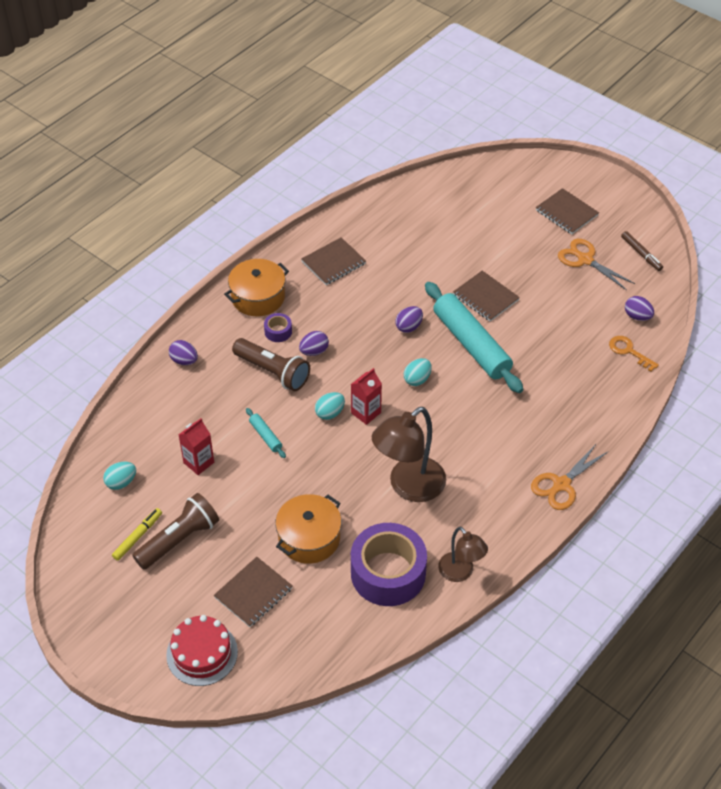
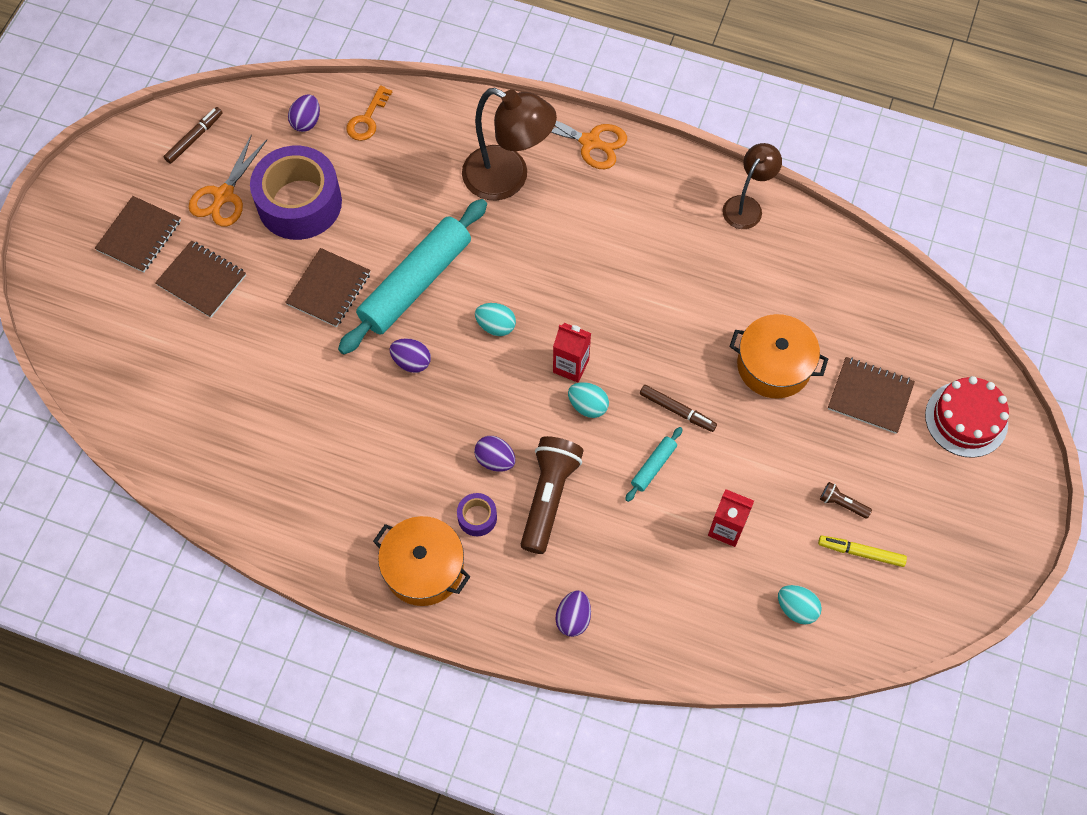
camera: 110 degrees left, 15 degrees up
(179, 539) = (842, 504): brown flashlight -> brown flashlight, size x0.45
(301, 464) = (677, 411): none -> brown marker
(333, 263) = (325, 492): brown notebook -> brown notebook (202, 280)
(388, 573) = (780, 273): purple tape -> purple tape (299, 203)
(408, 487) = (659, 287): brown lamp -> brown lamp (508, 179)

